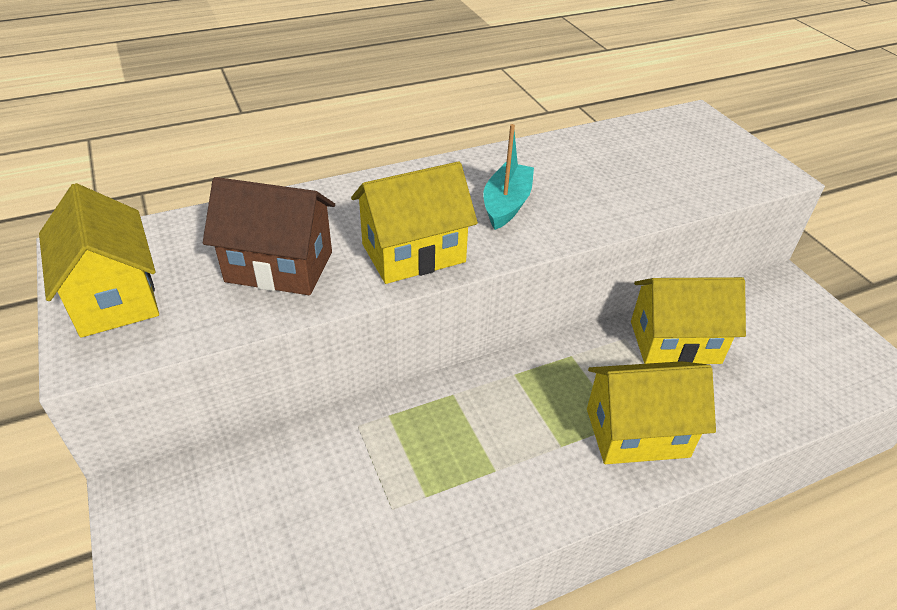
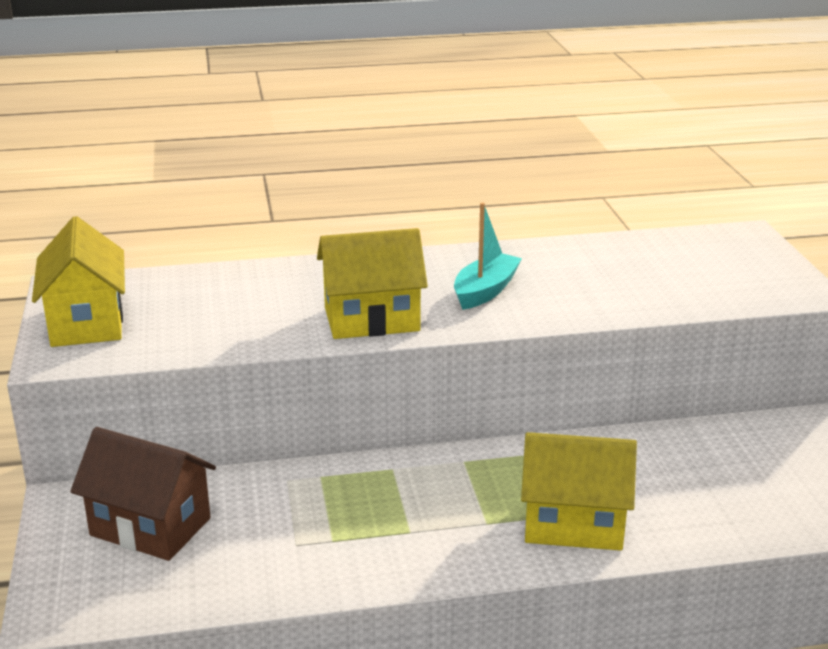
camera: 15 degrees right, 15 degrees down
(279, 267) = (240, 317): brown house -> brown house (150, 527)
(675, 342) = (656, 457): yellow house -> none

